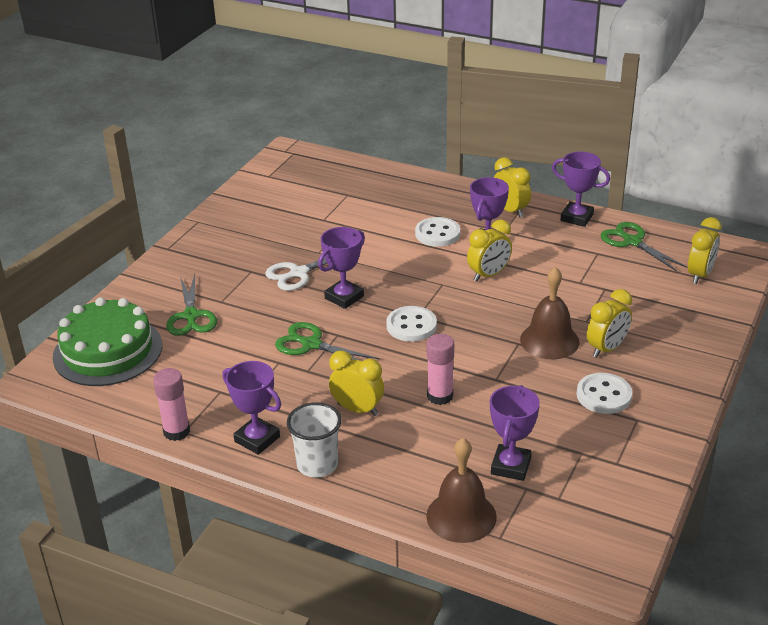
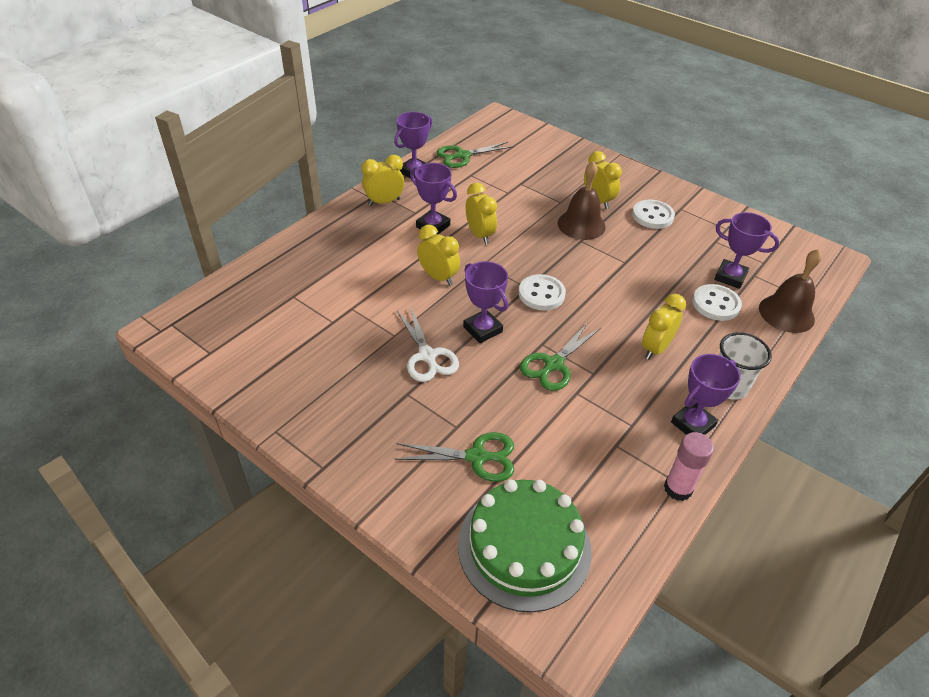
camera: 80 degrees left, 10 degrees up
(437, 234) = (400, 250): white button -> white button (716, 304)
(440, 396) = (643, 296): pink glue stick -> none
(700, 275) = (518, 140): yellow clock -> yellow clock (438, 277)

